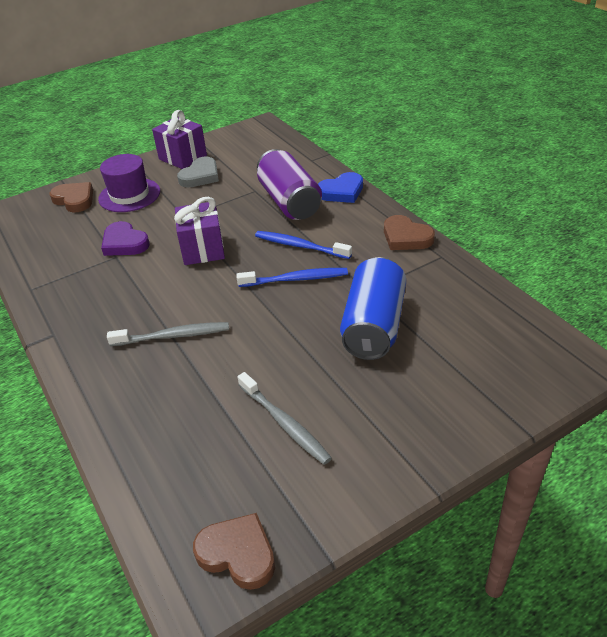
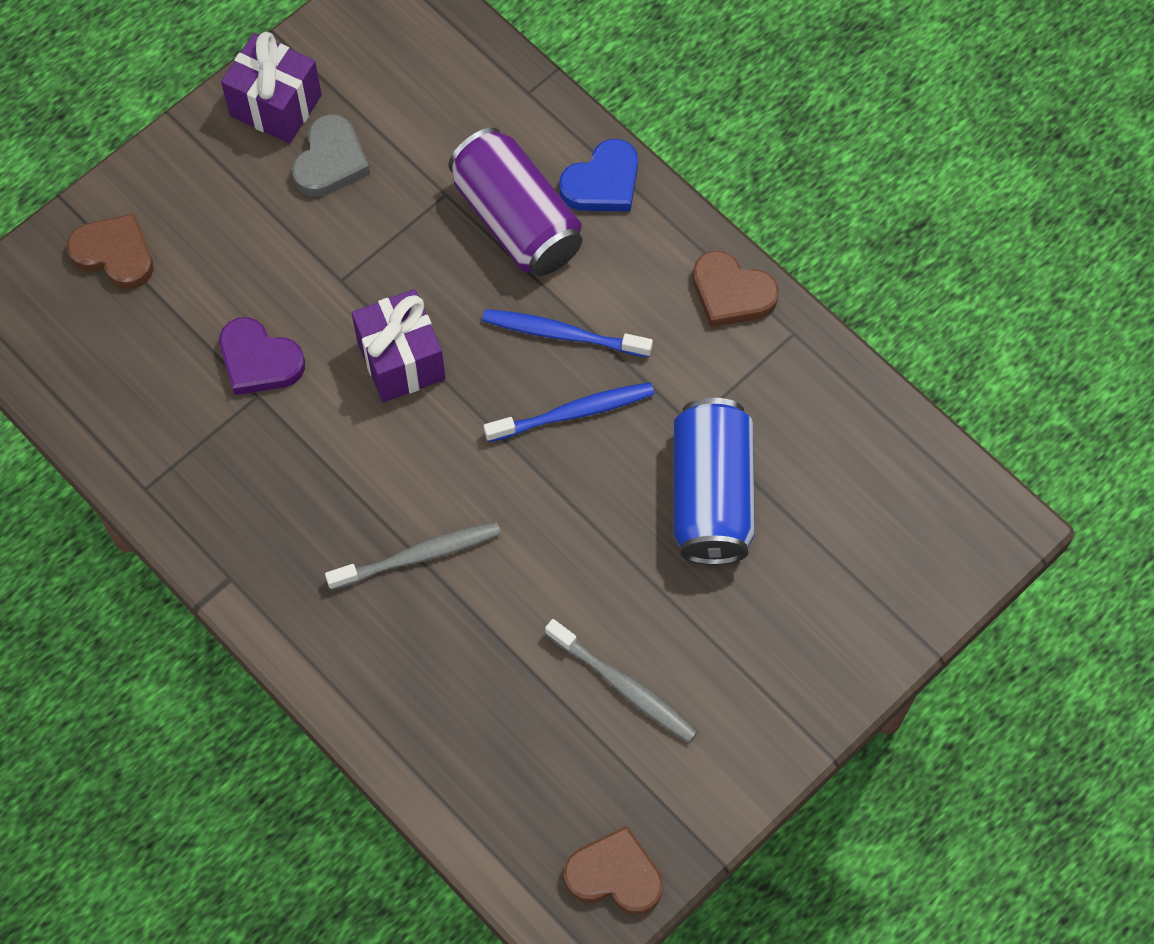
camera: 15 degrees left, 25 degrees up
(129, 195) = (215, 230): purple hat -> none

